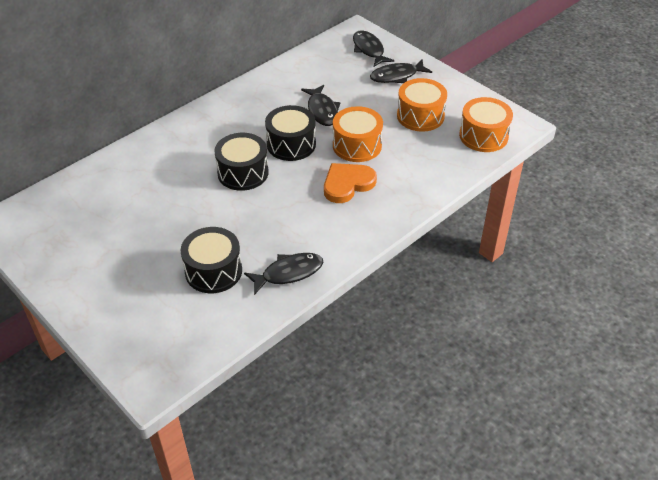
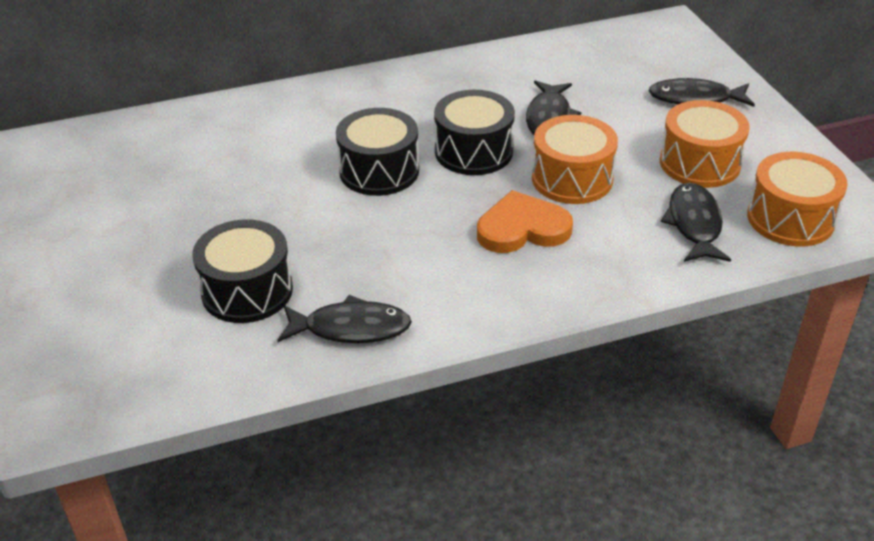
camera: 25 degrees right, 5 degrees down
(369, 49) = (673, 54): black fish -> black fish (694, 224)

